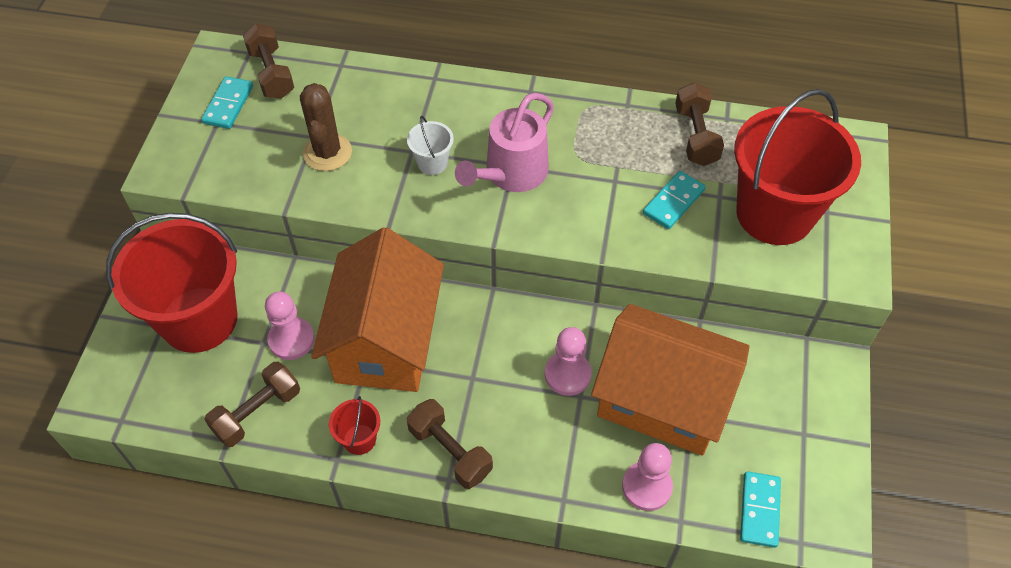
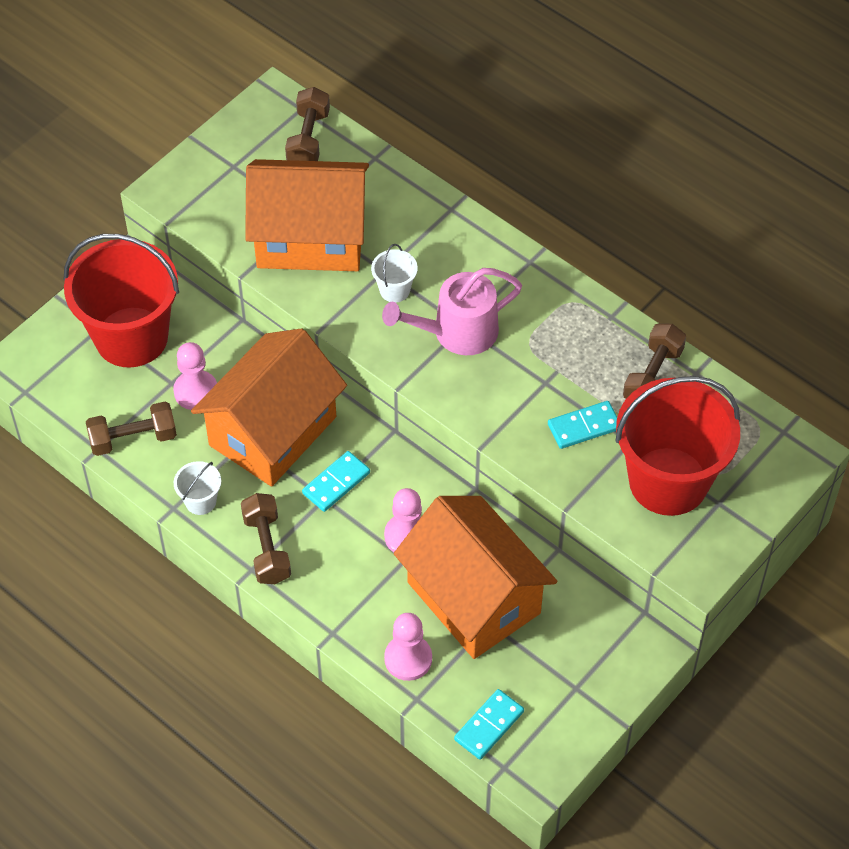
camera: 30 degrees right, 0 degrees up
(228, 105) = (253, 153): turquoise domino -> turquoise domino (336, 483)
(327, 152) = (310, 238): brown cactus -> orange house
(359, 439) = (200, 501): red bucket -> white bucket

